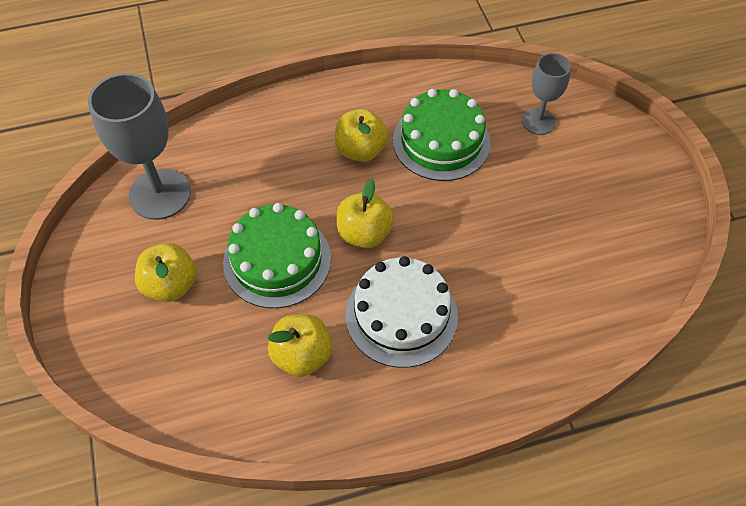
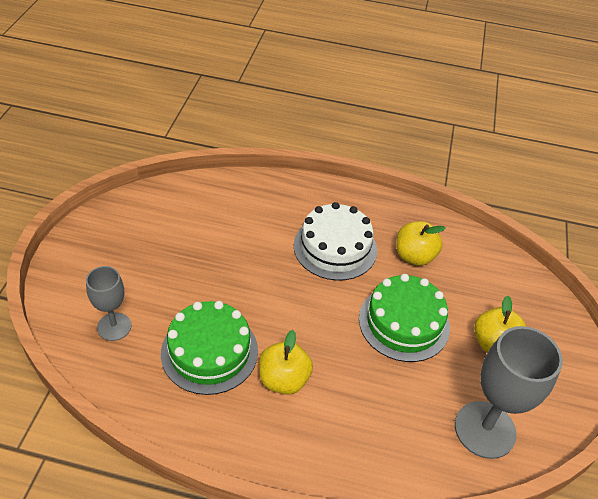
camera: 155 degrees left, 10 degrees down
(364, 233) = (326, 309): yellow apple -> none

